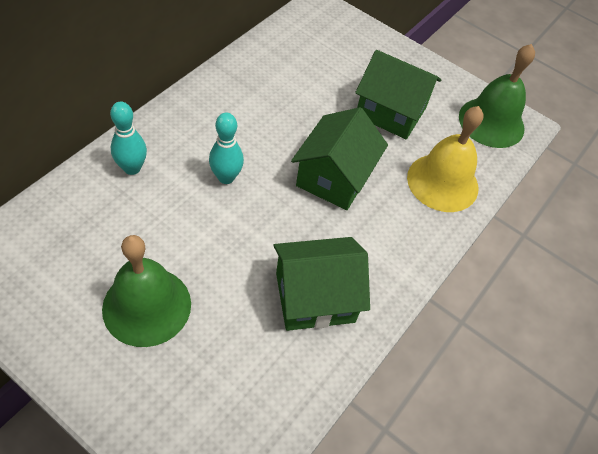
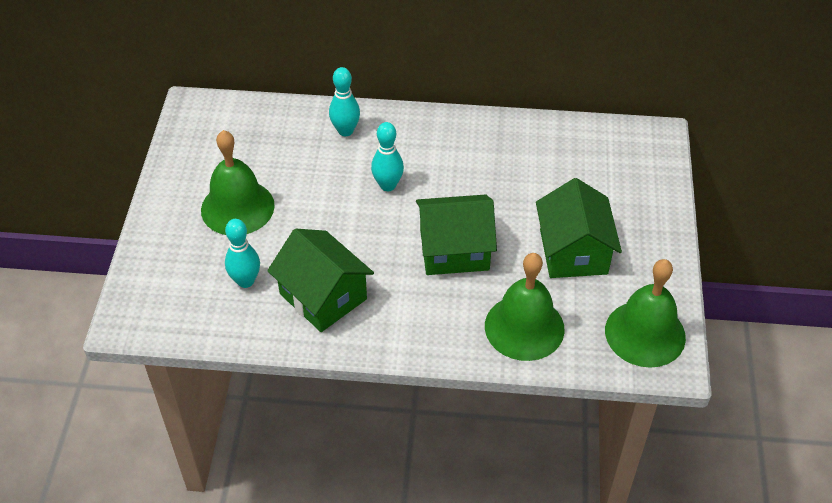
camera: 65 degrees right, 5 degrees down
(248, 351) = (245, 281): none -> turquoise bowling pin
(442, 182) = (524, 327): yellow bell -> green bell

